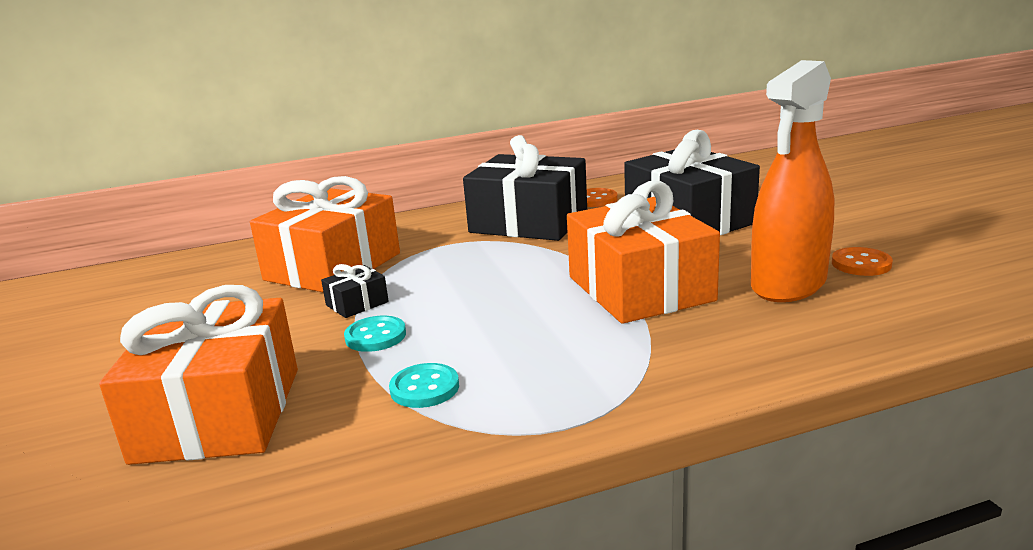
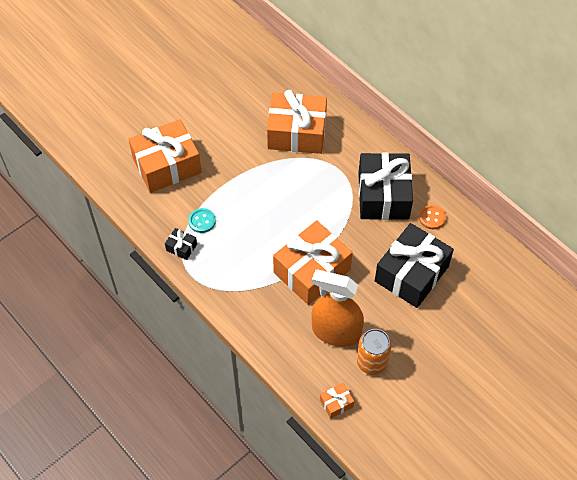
camera: 65 degrees right, 35 degrees up
(357, 303) = (262, 163): black gift -> black gift (181, 247)
(375, 336) = (235, 185): turquoise button -> none
(861, 264) = (372, 362): orange button -> orange can
(959, 303) = (336, 403): none -> orange gift

